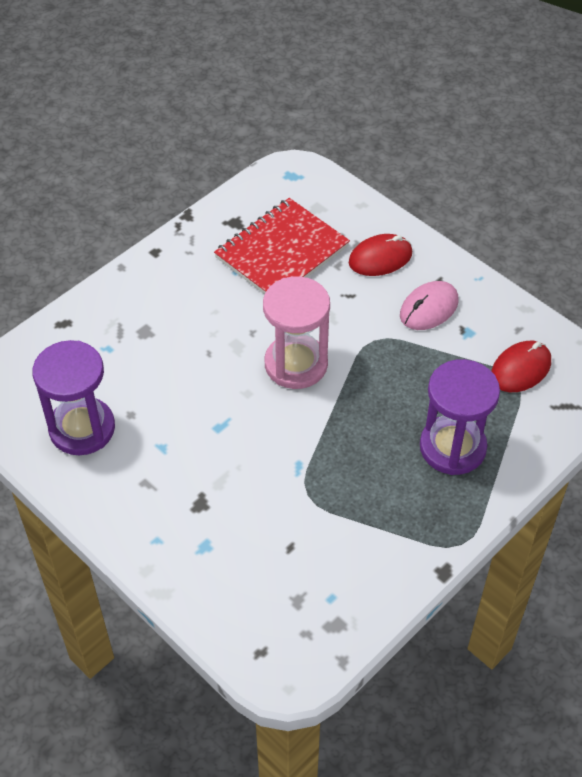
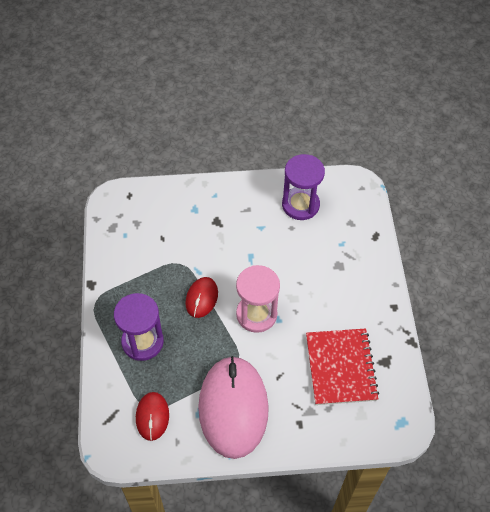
camera: 130 degrees right, 5 degrees up
(380, 258) = (291, 415): red mouse -> red mouse (201, 298)
(429, 308) = (233, 408): pink mouse -> pink mouse, size x2.10

